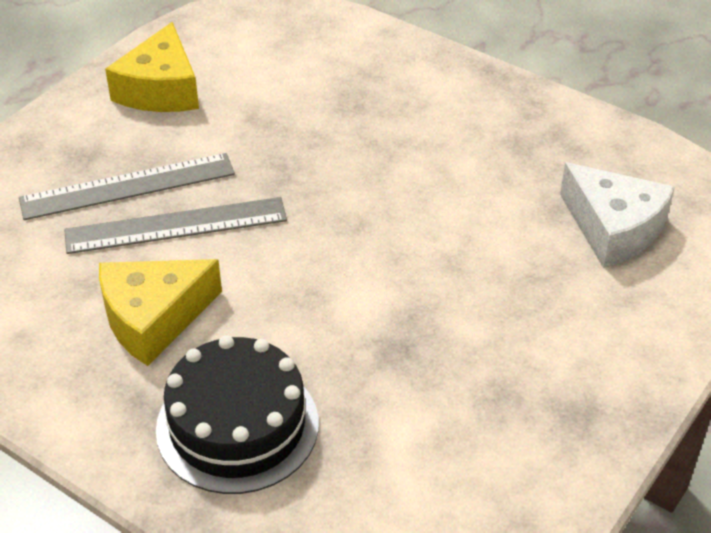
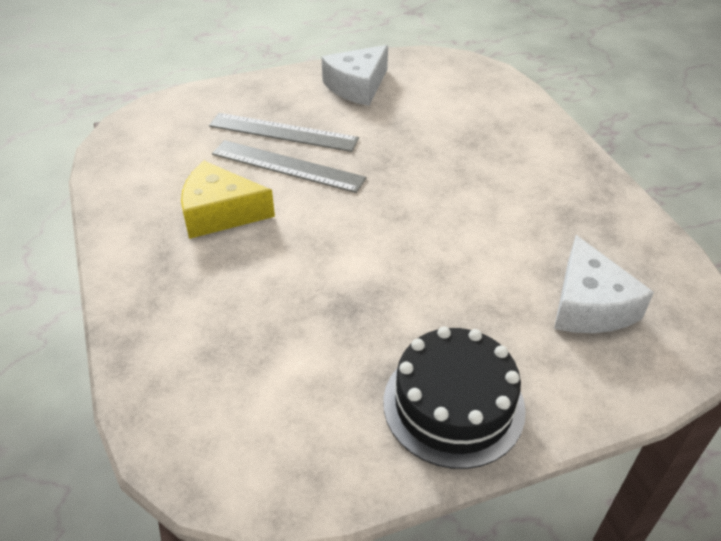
camera: 35 degrees right, 0 degrees up
(161, 89) = (357, 86): yellow cheese -> white cheese
(237, 425) = (201, 301): black cake -> black cake (453, 405)

